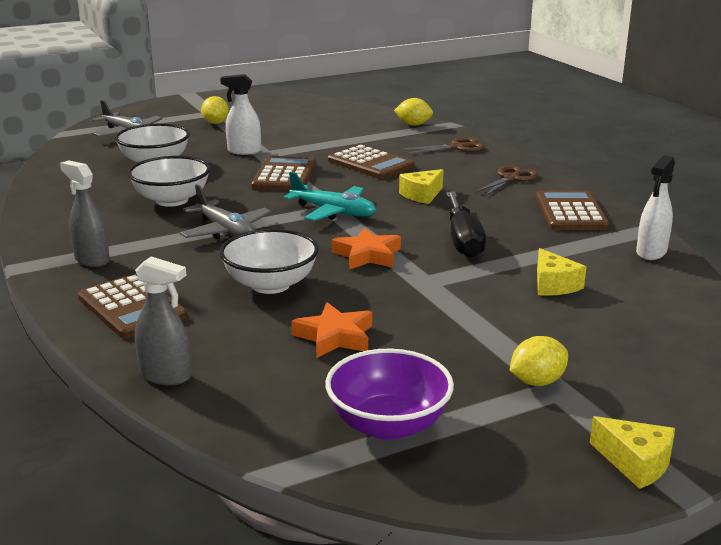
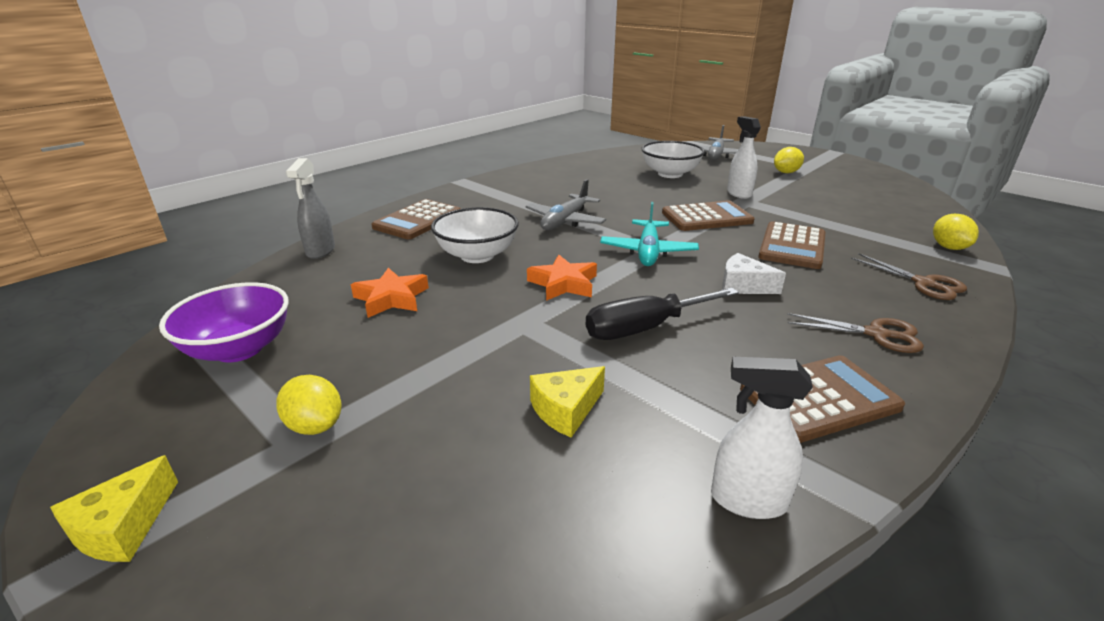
camera: 70 degrees right, 5 degrees up
(91, 260) = (484, 194): grey spray bottle -> none
(172, 200) = (606, 193): white bowl -> none
(422, 195) = (743, 286): yellow cheese -> white cheese

